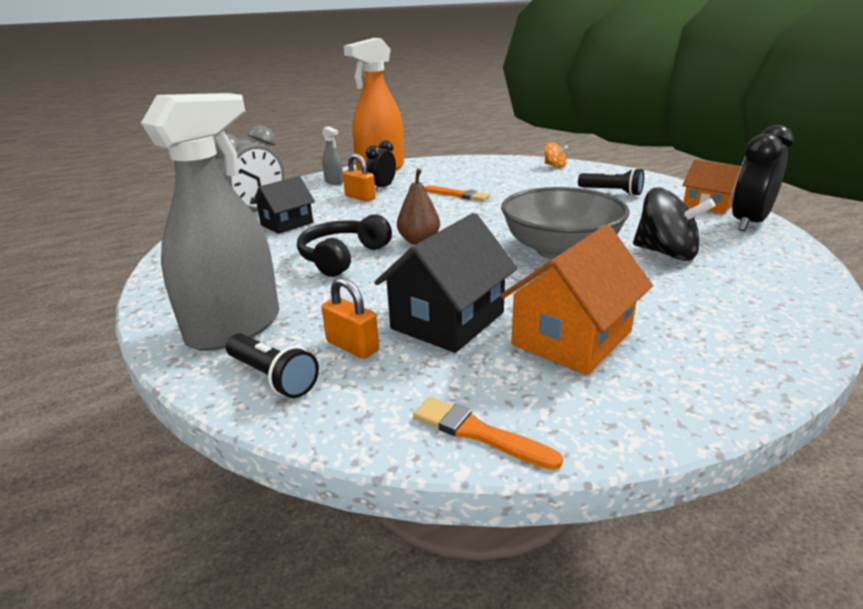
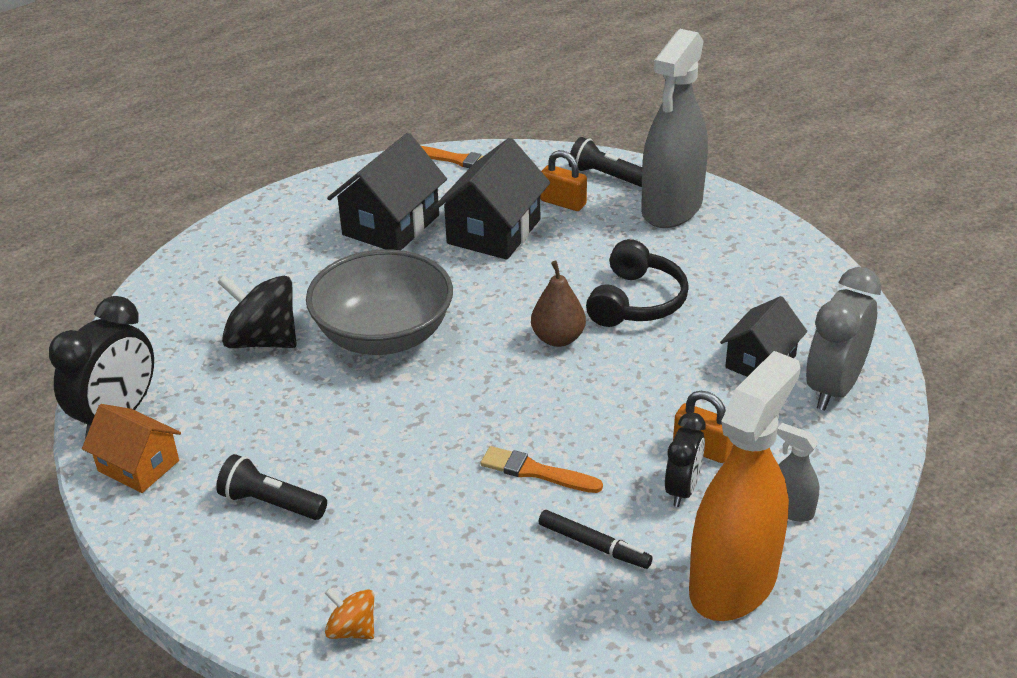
camera: 170 degrees right, 10 degrees up
(437, 177) = (594, 545): none -> black marker
(572, 338) = (391, 225): orange house -> black house

